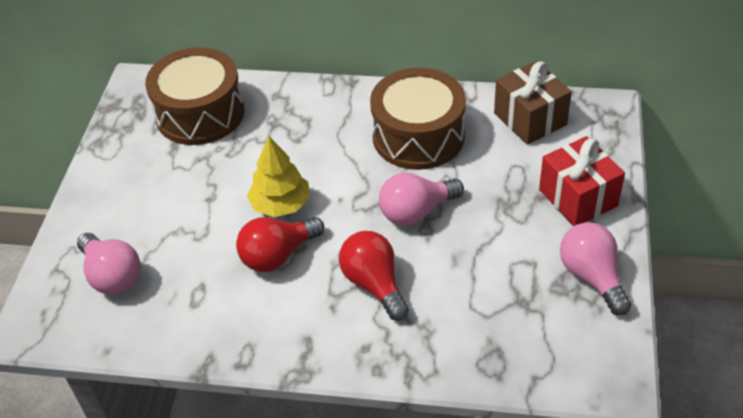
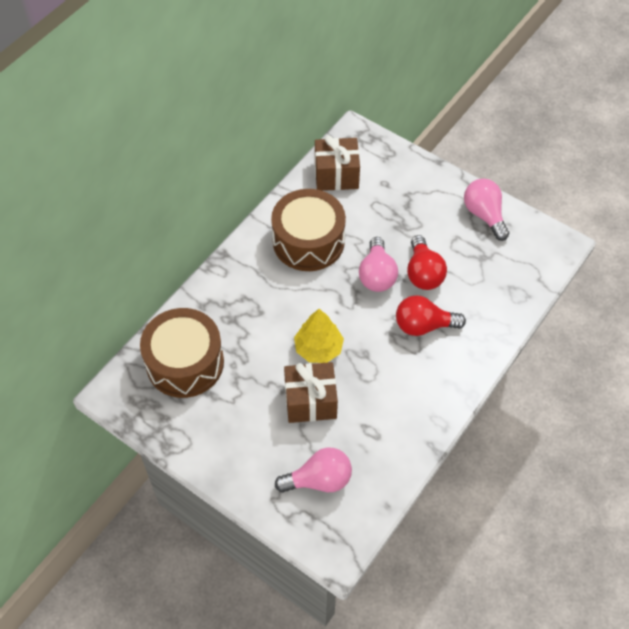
camera: 65 degrees left, 10 degrees up
(208, 227) = (310, 401): none -> brown gift
(277, 255) = (365, 369): red light bulb -> red light bulb (423, 273)
(578, 198) = (420, 188): red gift -> none
(592, 276) = (484, 215): pink light bulb -> pink light bulb turned 60 degrees clockwise

